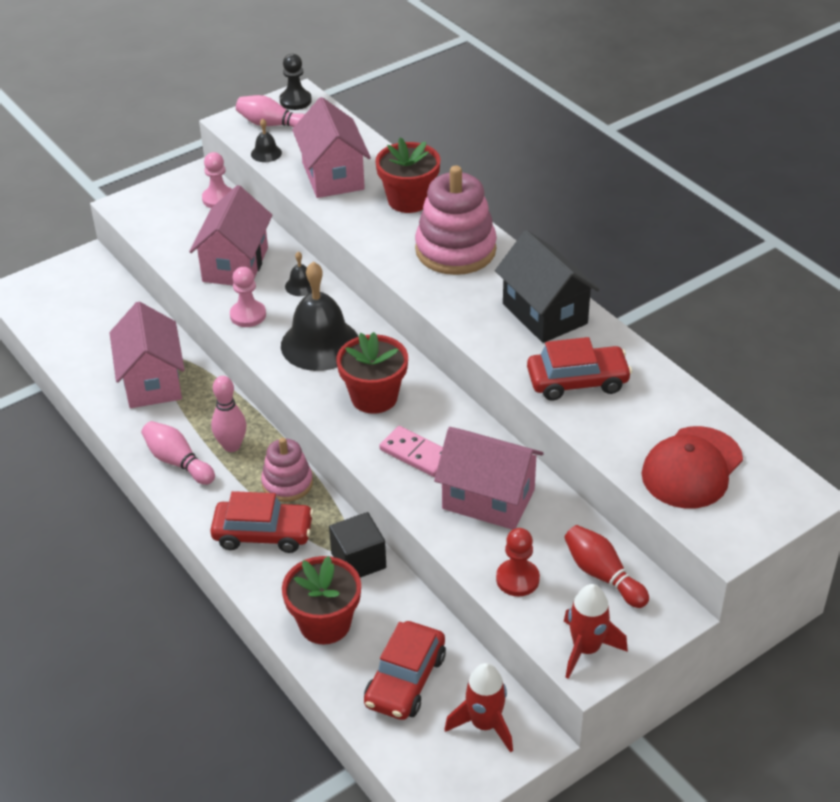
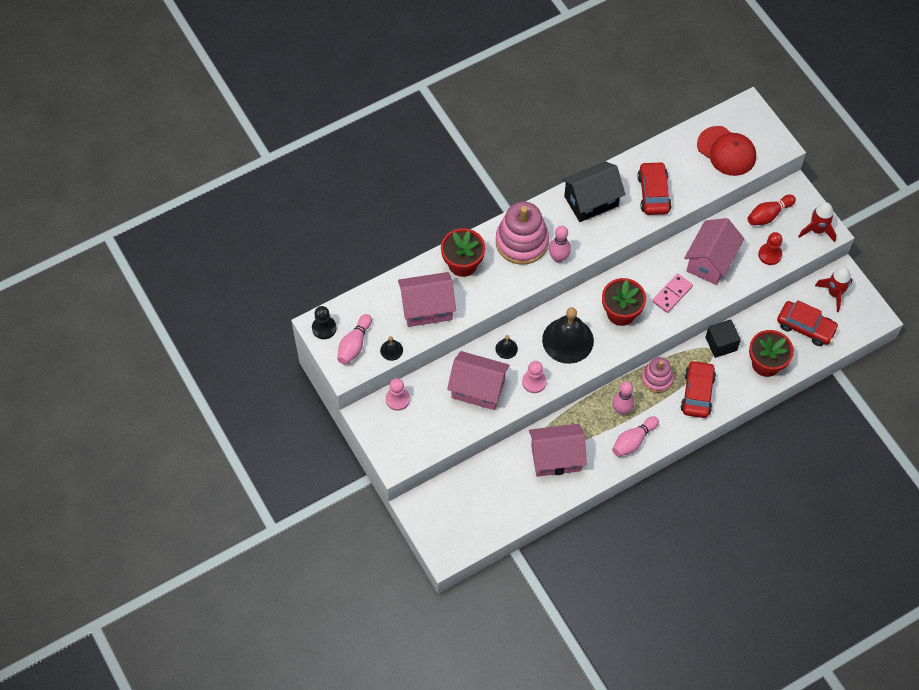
camera: 85 degrees left, 20 degrees up
(433, 287) = (558, 258): none -> pink bowling pin

